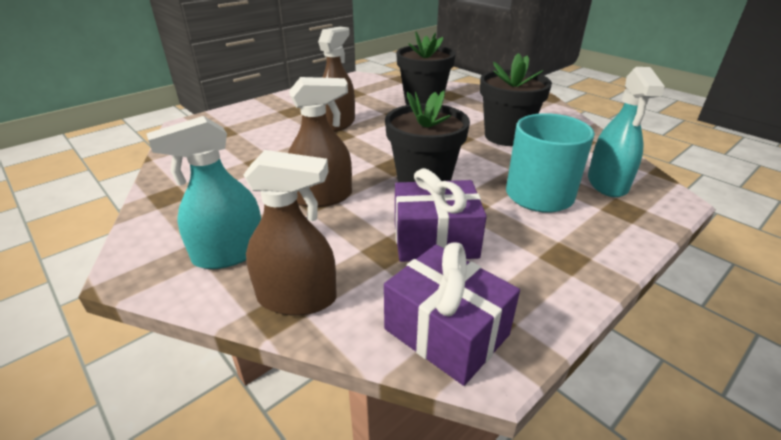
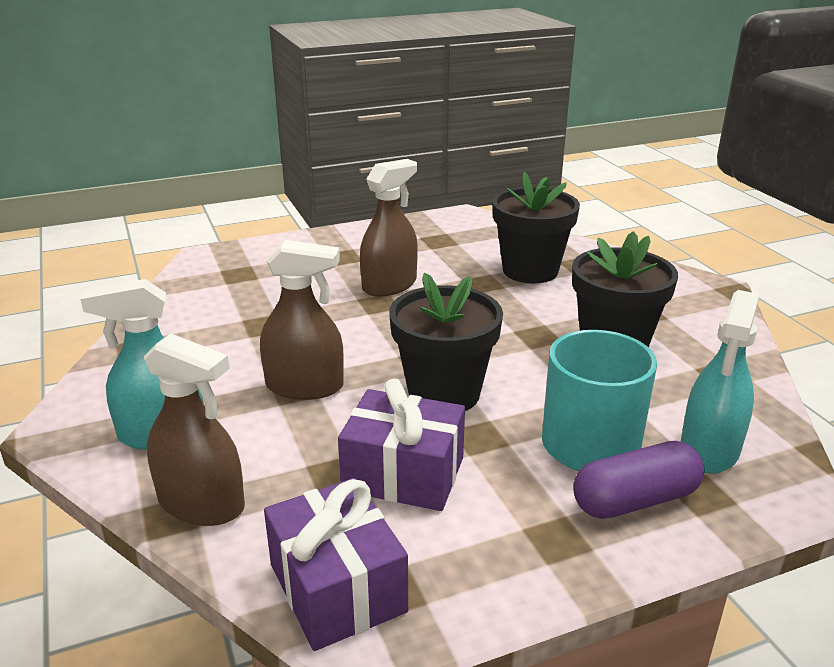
camera: 20 degrees right, 5 degrees down
(591, 222) = (635, 500): none -> purple capsule

